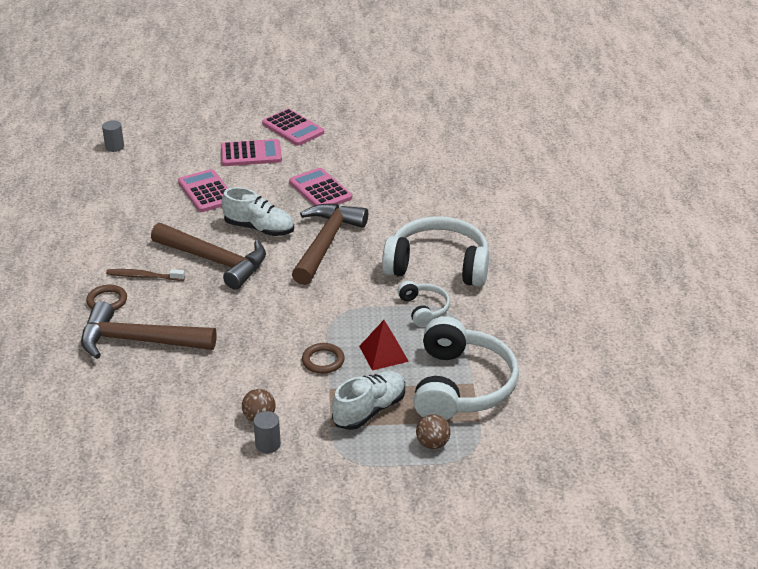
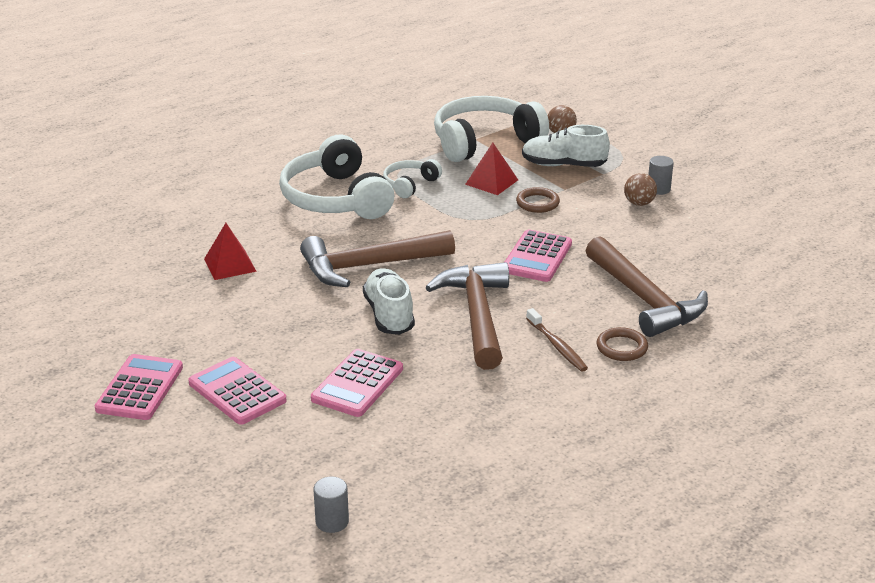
camera: 125 degrees left, 5 degrees down
(320, 190) = (271, 309): pink calculator -> pink calculator (537, 257)
(391, 192) = (230, 265): none -> red pyramid

